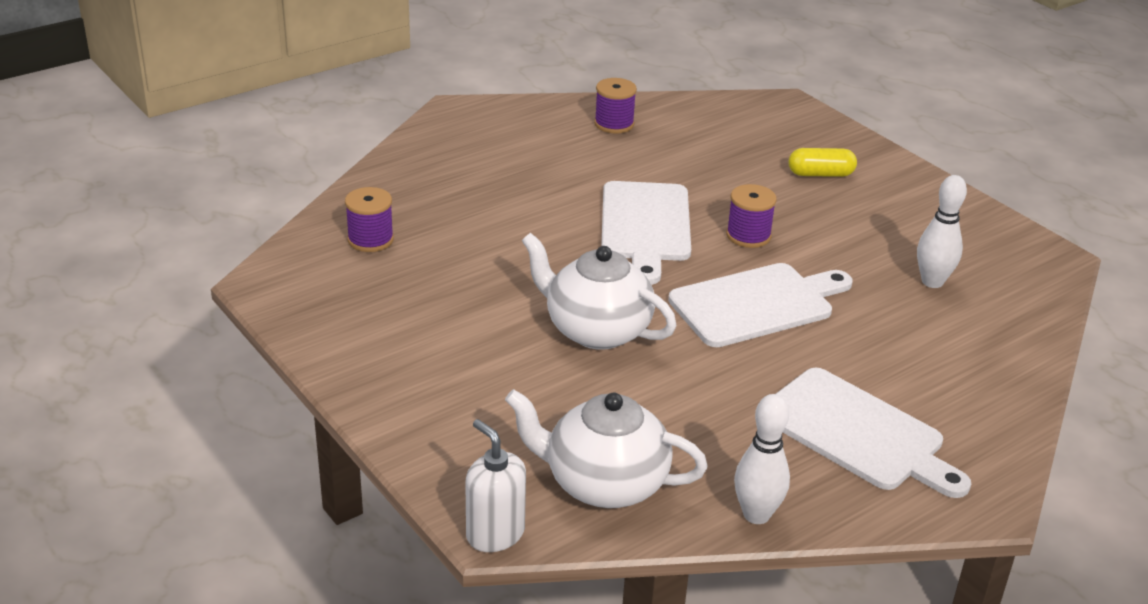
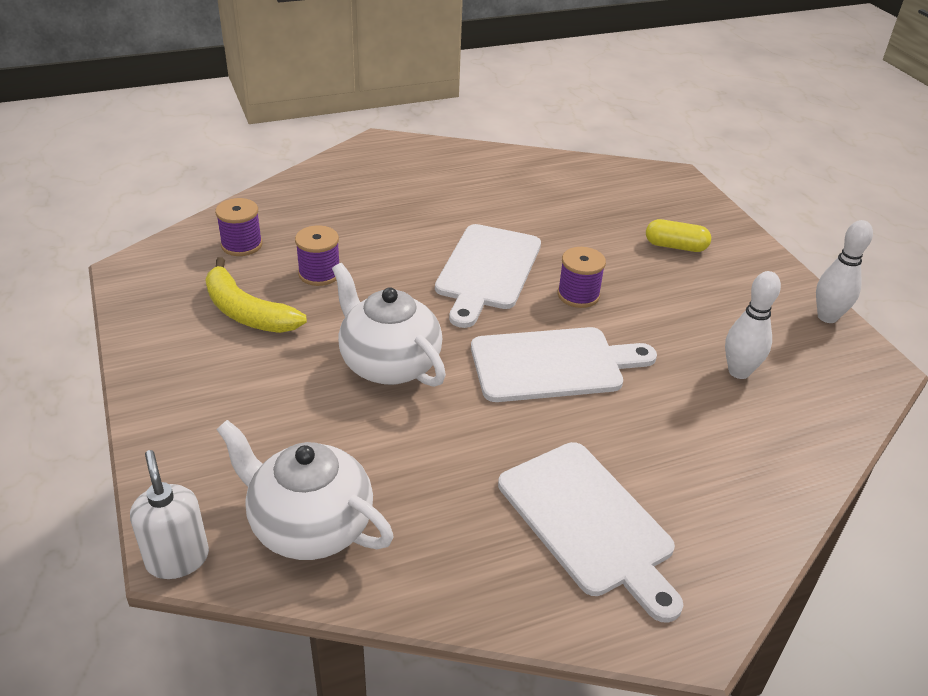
camera: 15 degrees right, 5 degrees up
(420, 305) = (247, 312): none -> yellow banana
(614, 124) = (508, 173): purple spool -> purple spool (319, 273)
(756, 515) = (441, 595): white bowling pin -> white bowling pin (827, 317)

